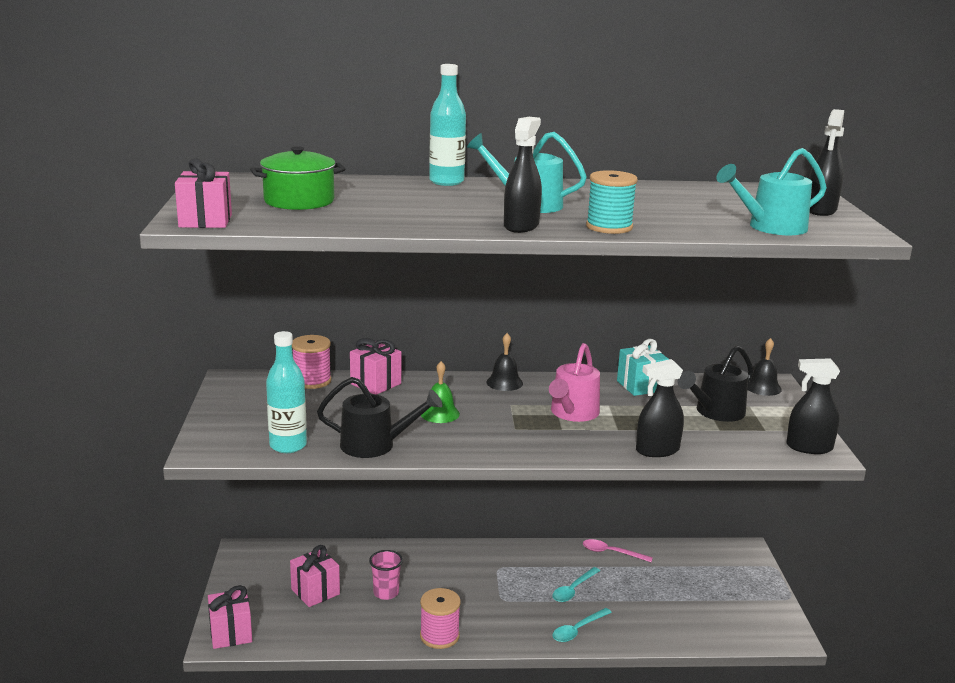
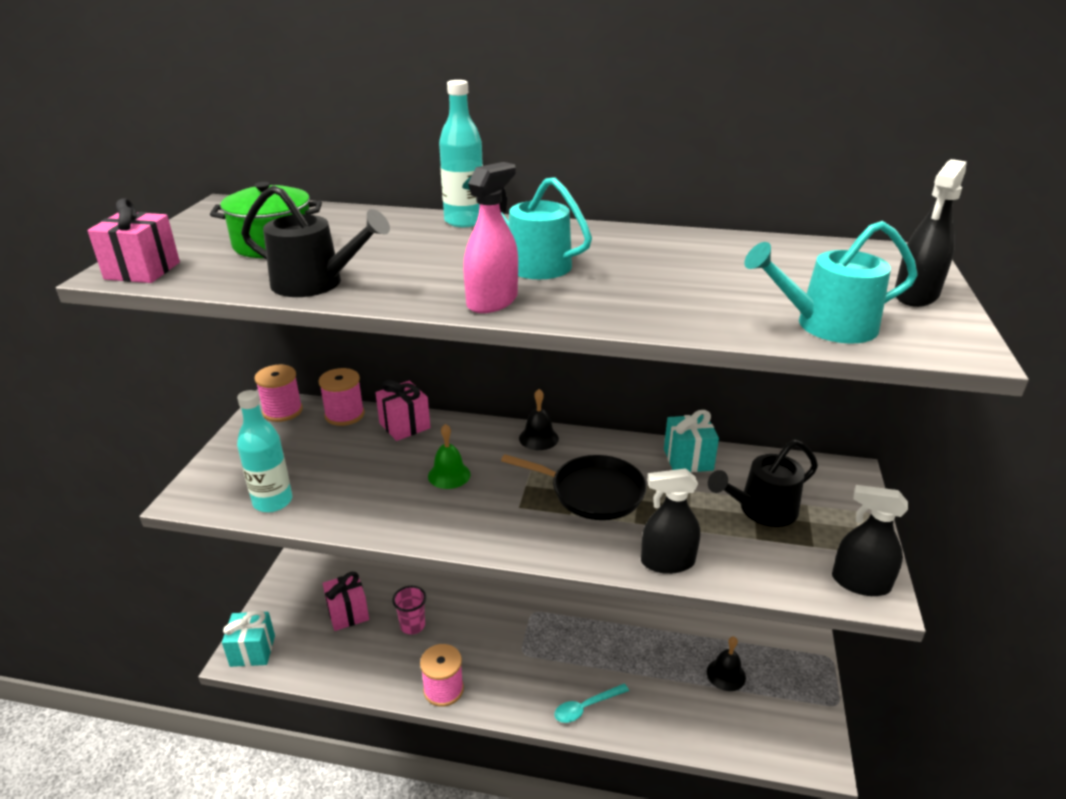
camera: 15 degrees right, 10 degrees up
(231, 633) = (252, 651): pink gift -> turquoise gift
(248, 383) = (282, 411): none -> pink spool
(376, 445) = (360, 512): black watering can -> black watering can (316, 283)
(521, 226) = (492, 301): black spray bottle -> pink spray bottle
(572, 413) = (592, 492): pink watering can -> black pan
(573, 590) = (599, 652): turquoise spoon -> none
(609, 227) = (603, 310): turquoise spool -> none
(611, 553) = (655, 610): pink spoon -> none
(762, 387) = (834, 477): black bell -> black bell (726, 674)

